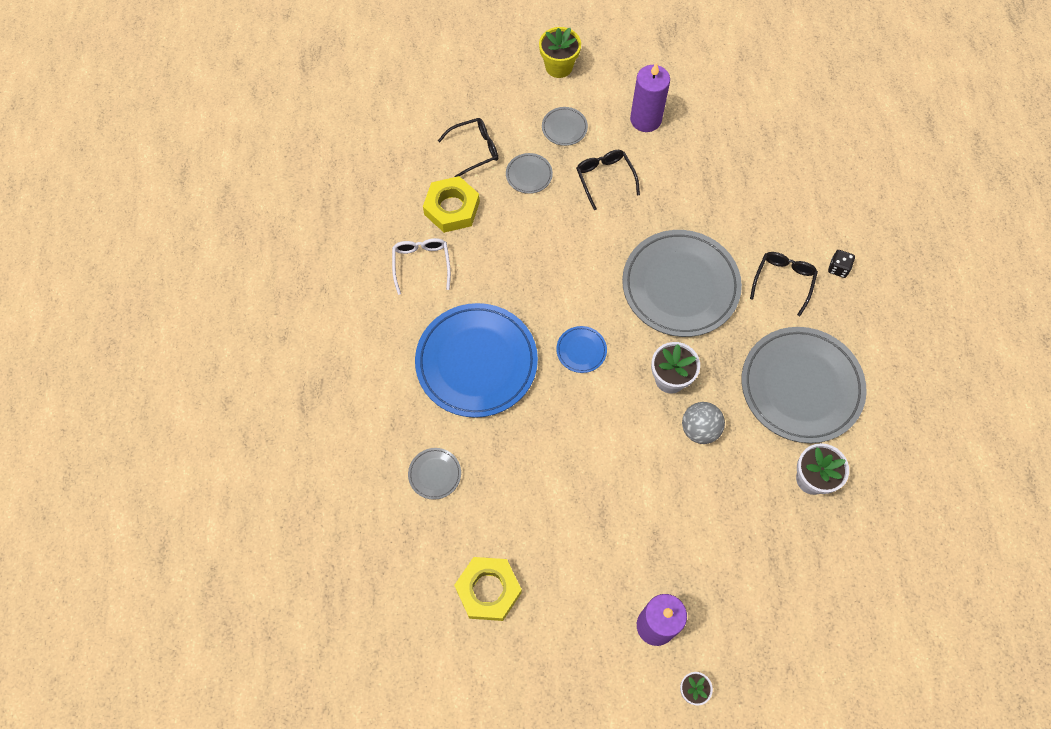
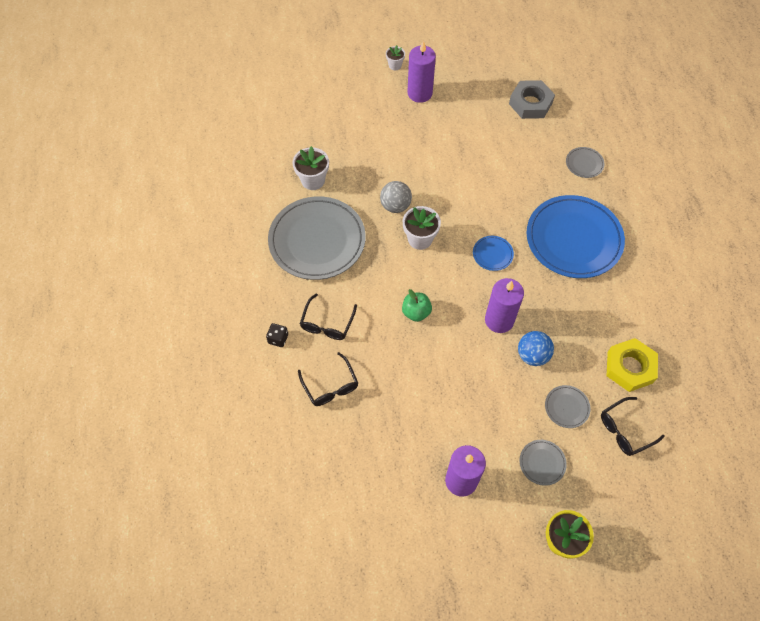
camera: 175 degrees right, 5 degrees down
(421, 264) = (641, 313): white glasses -> none
(488, 590) = (530, 103): yellow nut -> grey nut
(554, 229) = (532, 355): none -> blue ball
(585, 270) = (499, 320): none -> purple candle
(605, 178) = (494, 409): black glasses -> black glasses (330, 386)
(680, 286) = (416, 312): grey plate -> green apple

